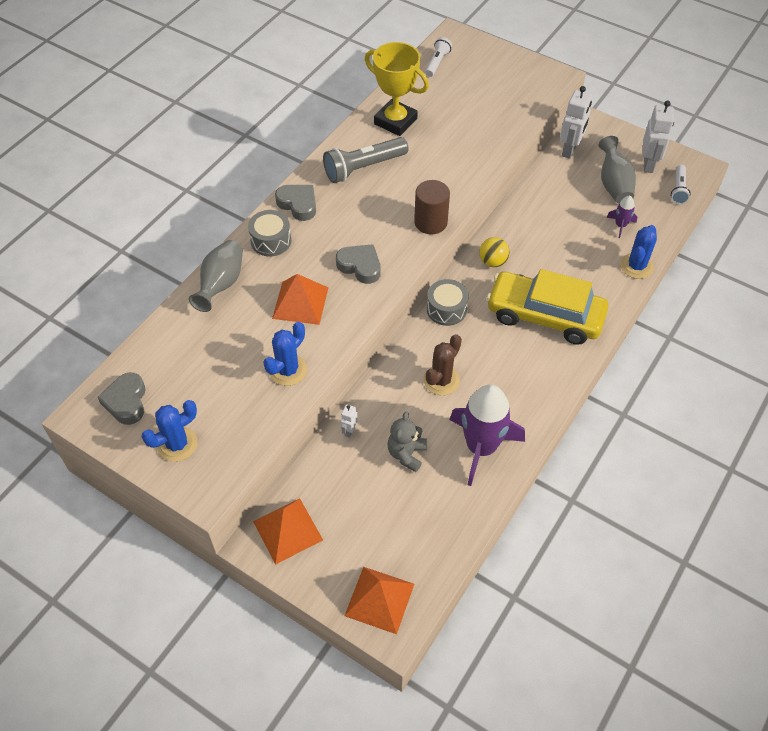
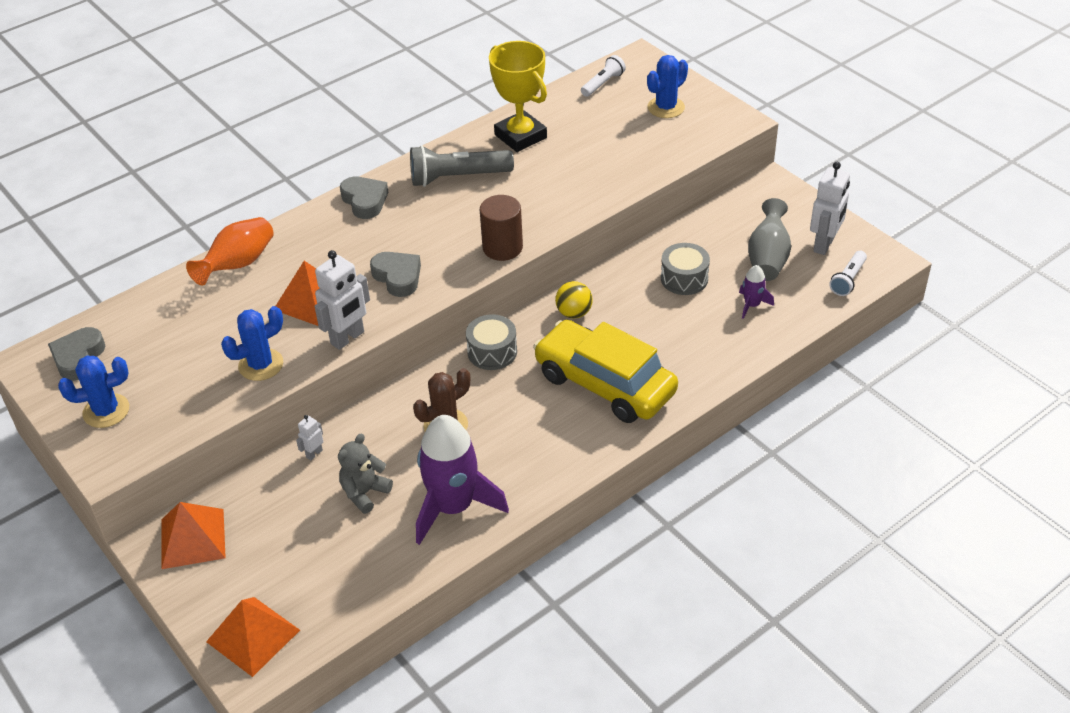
camera: 20 degrees right, 10 degrees down
(221, 284) = (238, 264): grey vase -> orange vase
(271, 241) = (315, 232): grey drum -> grey drum (684, 278)
(569, 150) = (733, 211): white robot -> white robot (348, 338)
(636, 266) = (748, 354): blue cactus -> blue cactus (666, 107)

